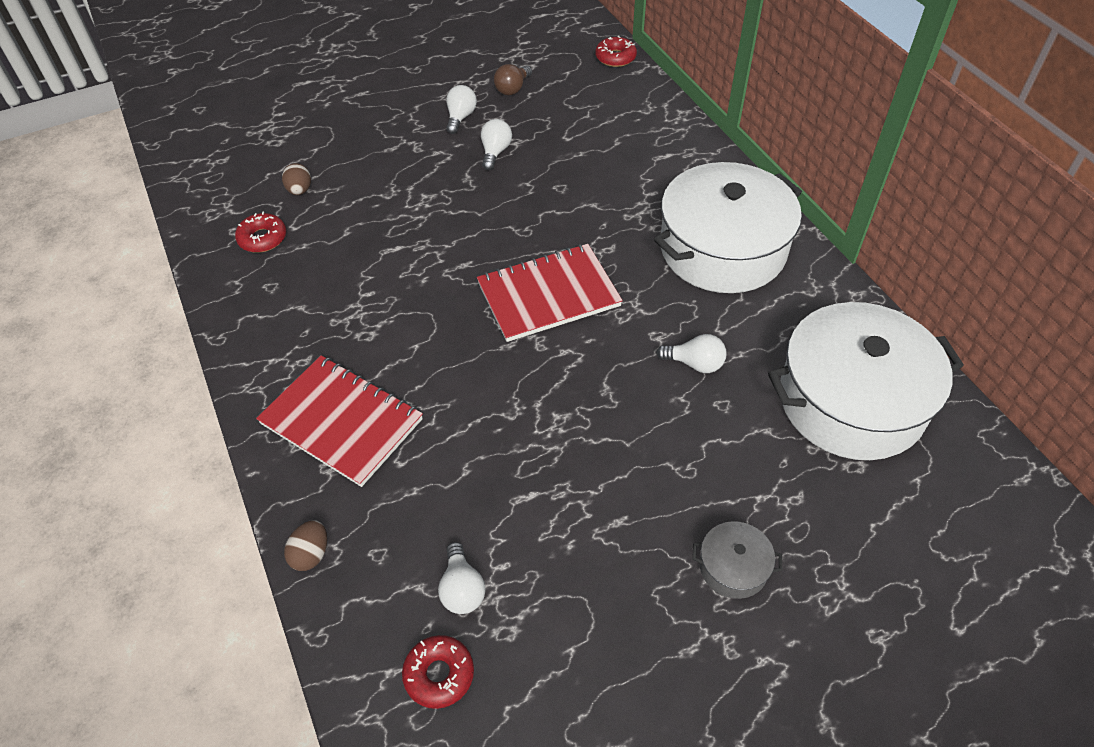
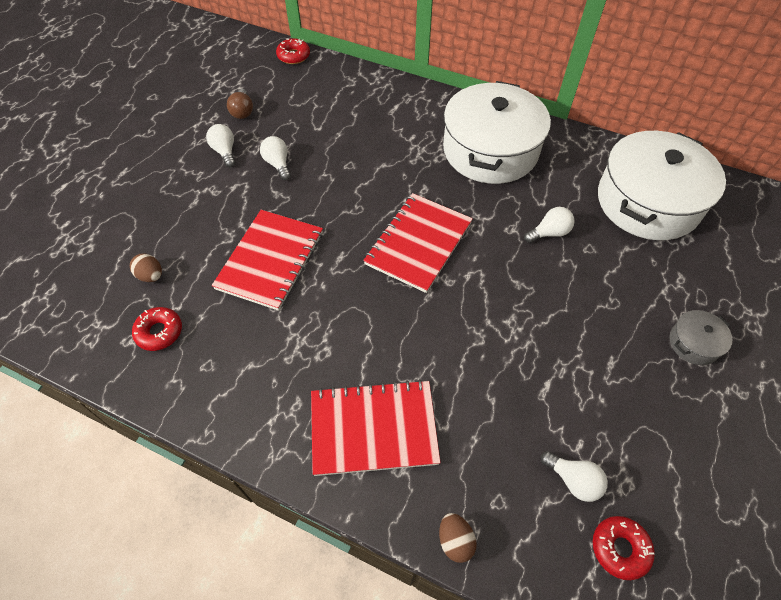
camera: 40 degrees left, 5 degrees up
(402, 232) = (270, 260): none -> red notebook

